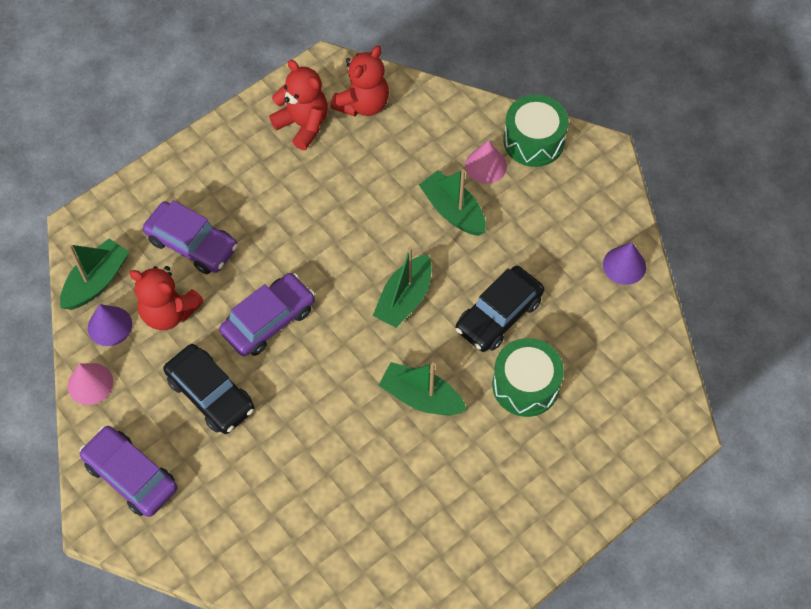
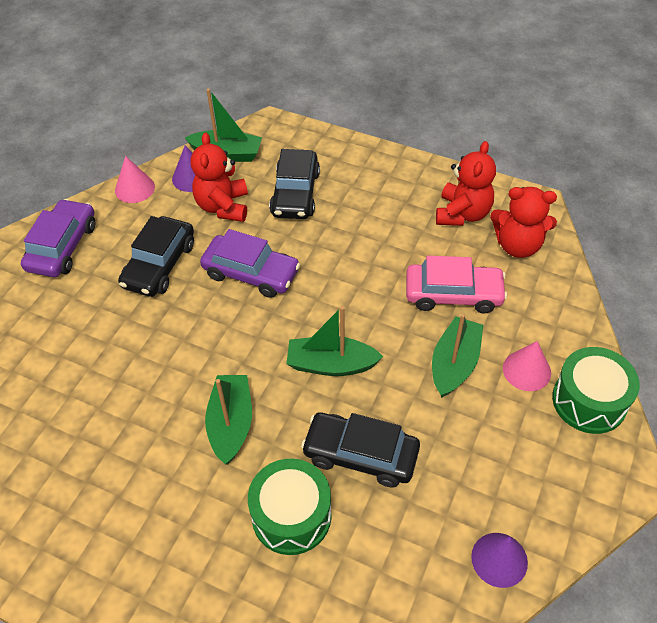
camera: 65 degrees right, 10 degrees down
(192, 244) = (295, 193): purple car -> black car
(385, 176) = (453, 294): none -> pink car

